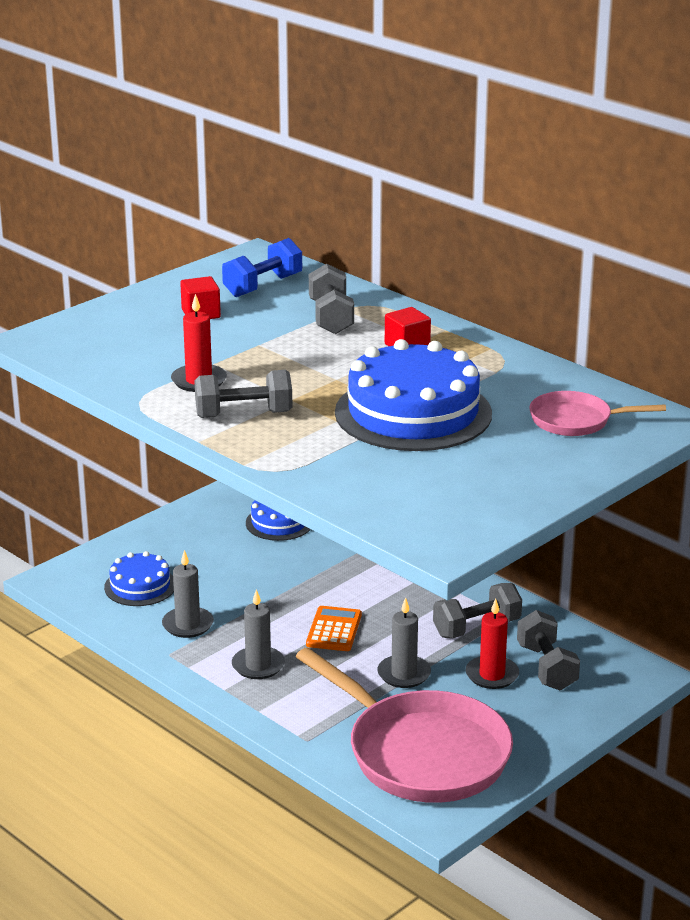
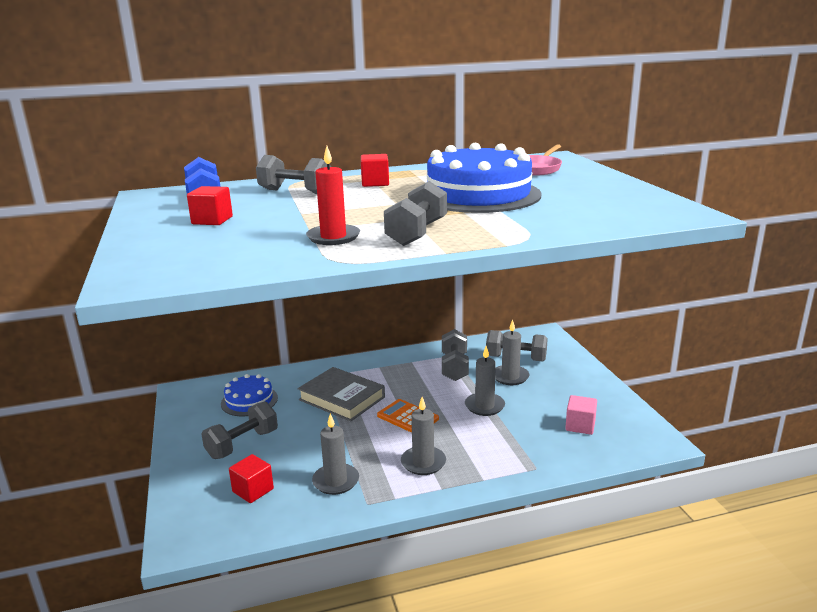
camera: 60 degrees left, 5 degrees down
(140, 586) = (253, 490): blue cake -> red cube
(203, 551) = (242, 444): none -> grey dumbbell
(334, 575) = (342, 398): none -> grey book
(421, 753) = (580, 426): pink pan -> pink cube
(492, 675) = (510, 377): red candle -> grey candle

